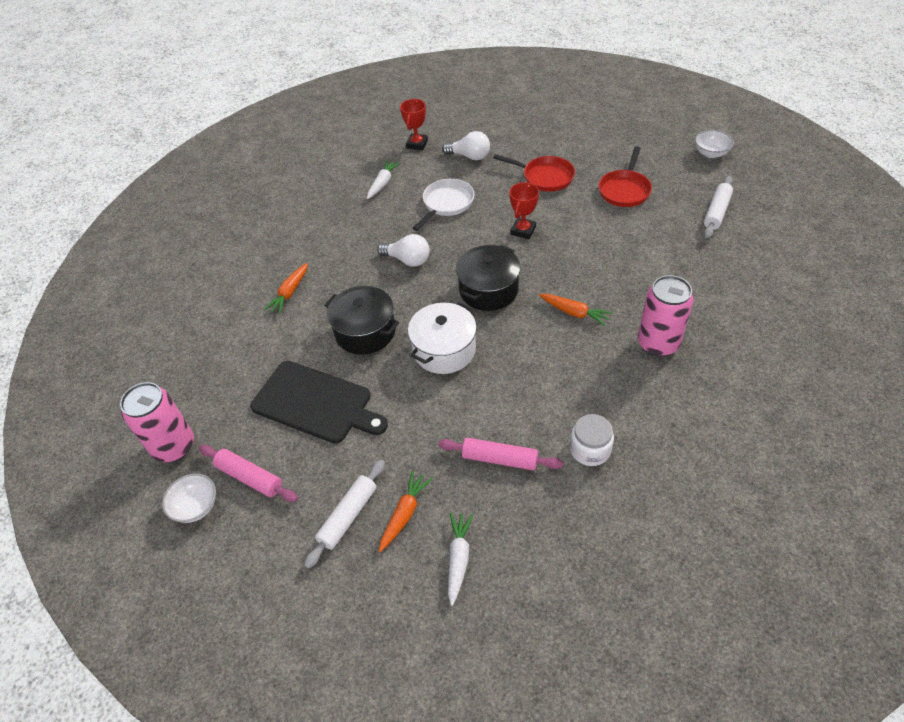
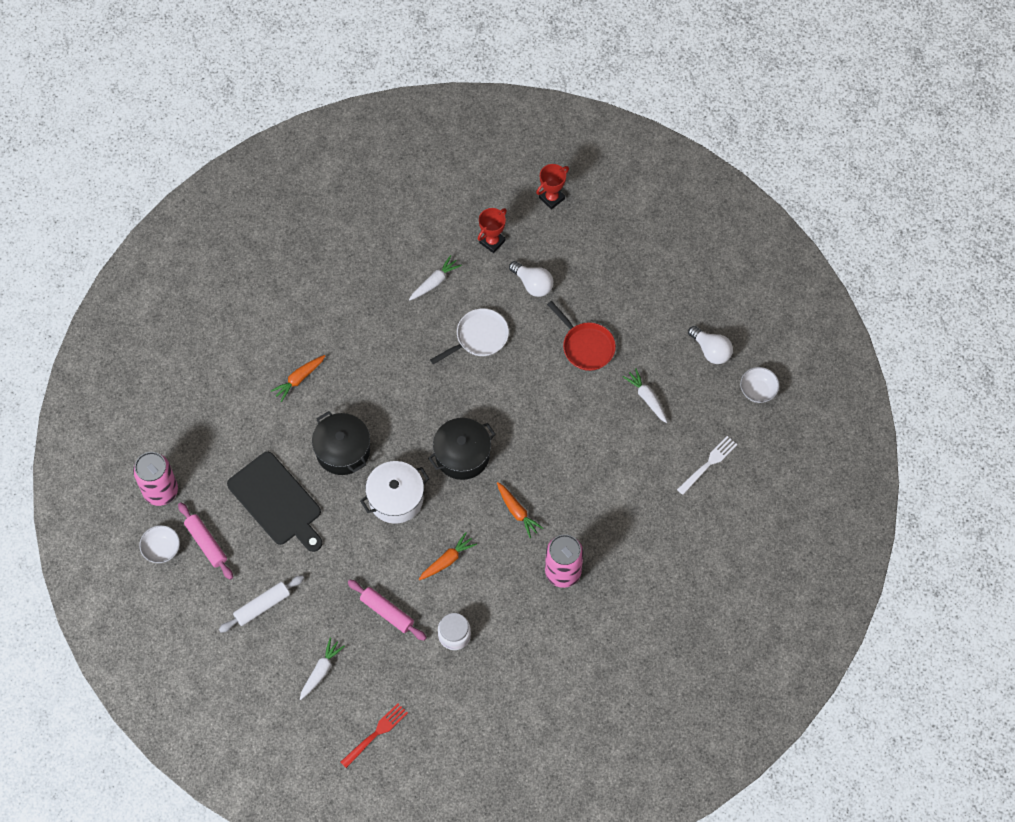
camera: 20 degrees right, 15 degrees up
(404, 514) = (300, 622): orange carrot -> orange carrot (447, 560)
(408, 260) = (412, 389): white light bulb -> white light bulb (711, 350)
(523, 230) = (528, 403): red trophy -> red trophy (551, 198)
(571, 604) = (376, 734): none -> red fork
(624, 190) = (647, 398): red pan -> white carrot
(716, 212) = (708, 464): white rolling pin -> white fork

